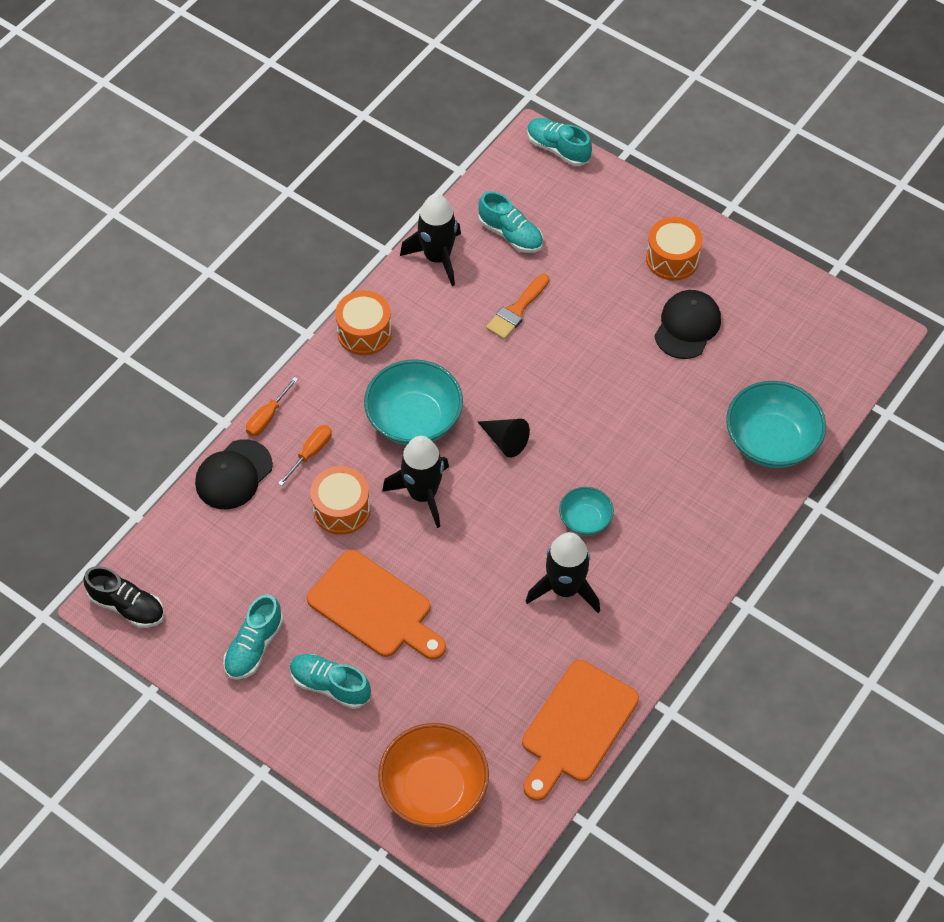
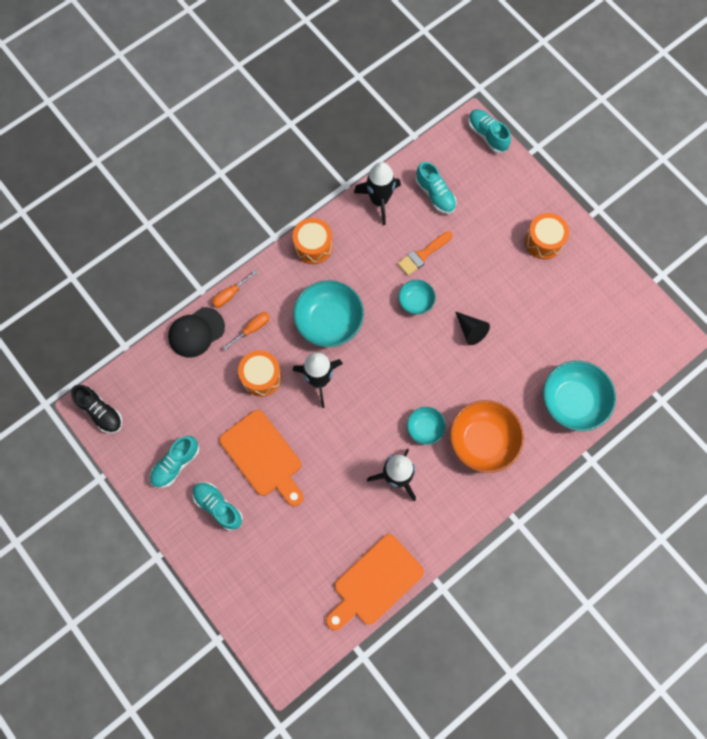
camera: 15 degrees right, 15 degrees up
(434, 788) = (266, 601): orange bowl -> orange bowl (482, 441)
(505, 441) = (387, 353): black cone -> black cone (470, 330)
(525, 368) = (416, 301): none -> turquoise bowl
(687, 326) = (539, 297): black cap -> none

